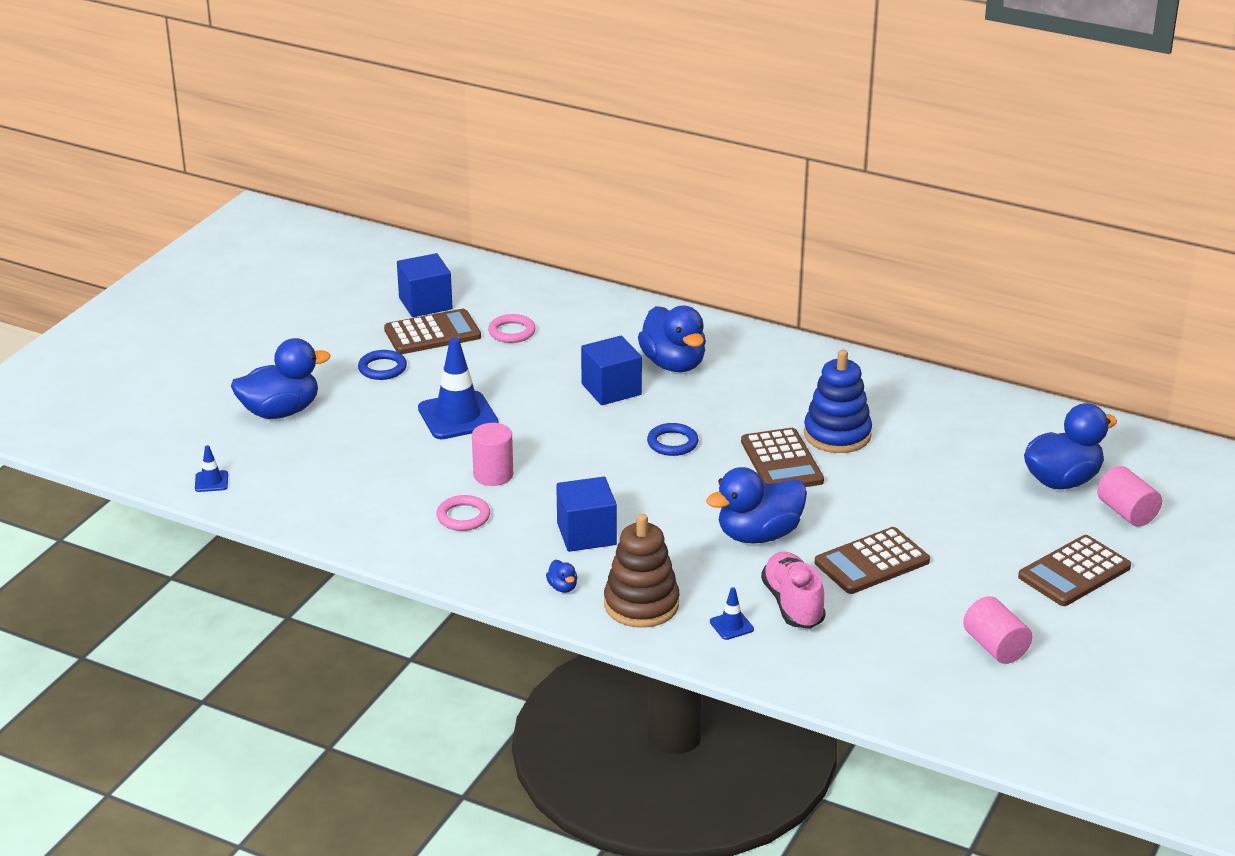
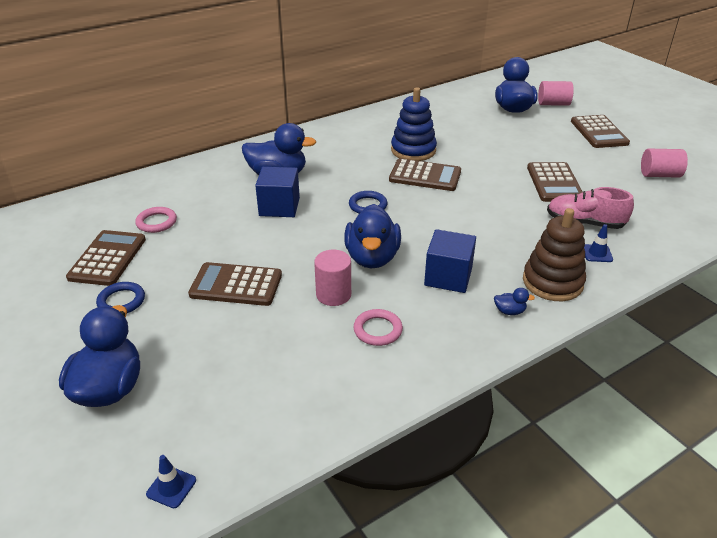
camera: 60 degrees left, 5 degrees up
(425, 303) = (62, 248): blue cube -> none
(458, 416) = (236, 285): blue traffic cone -> brown calculator
(758, 535) = (499, 210): blue duck -> blue duck (372, 258)

